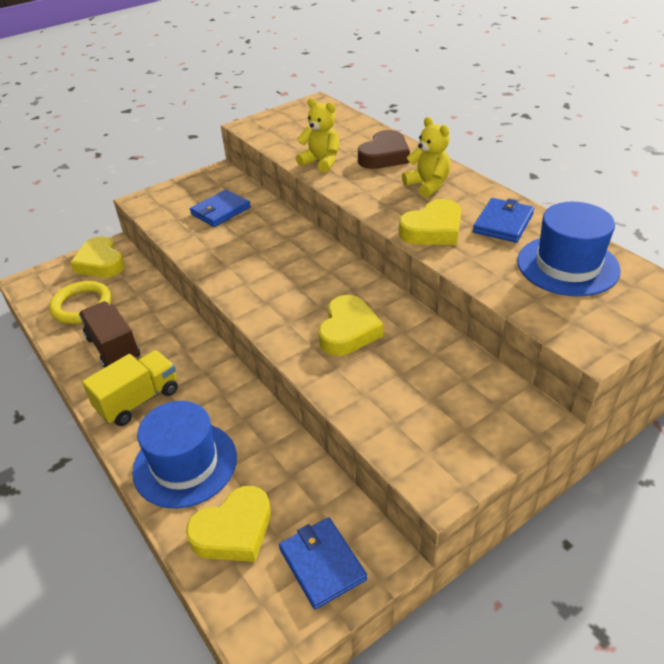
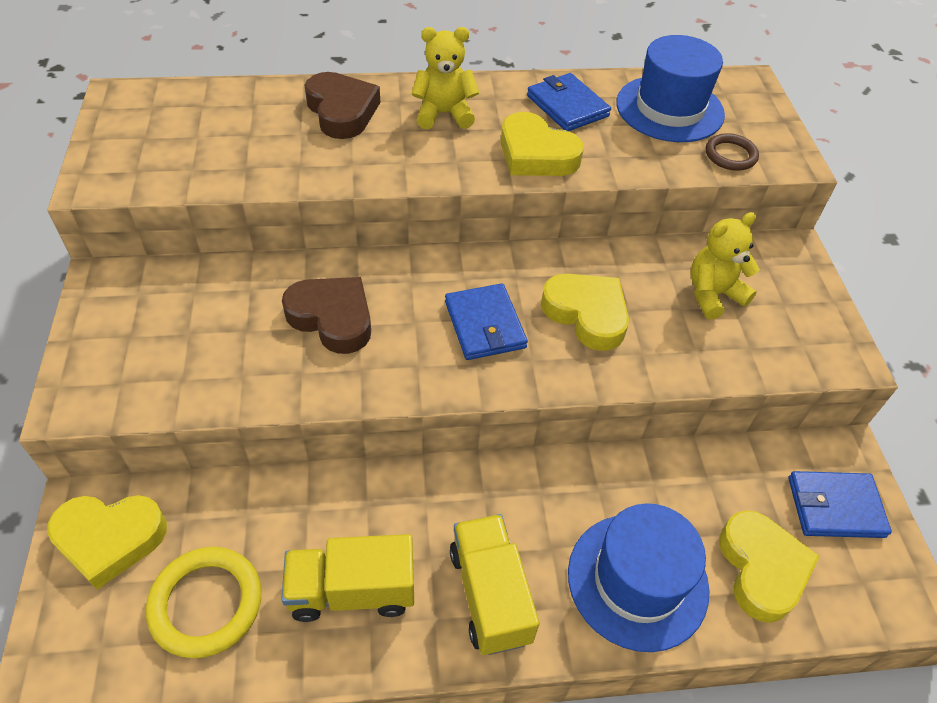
camera: 65 degrees left, 10 degrees up
(113, 348) = (352, 591): brown truck -> yellow truck
(220, 211) = (216, 321): blue wallet -> blue wallet (484, 325)
(254, 241) = (332, 318): none -> brown heart
(321, 162) = (292, 164): yellow teddy bear -> yellow teddy bear (713, 294)
(433, 230) = (536, 154): yellow heart -> yellow heart turned 135 degrees clockwise
(550, 312) = (730, 155): none -> brown ring

